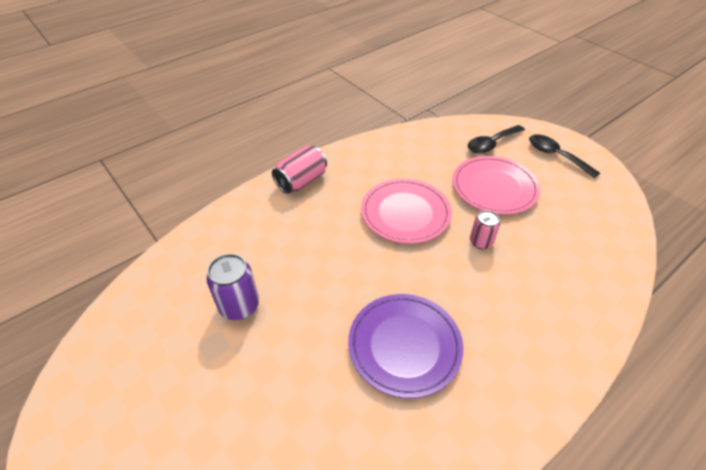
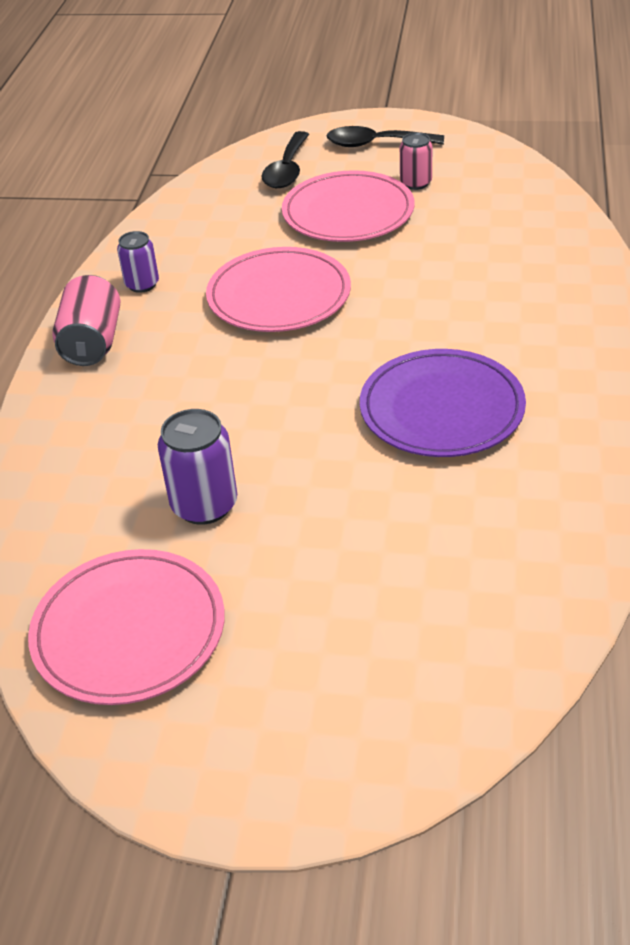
camera: 40 degrees left, 5 degrees down
(135, 347) = (129, 631): none -> pink plate
(355, 165) = (142, 284): none -> purple can
(481, 242) = (400, 272): pink can -> pink can (416, 183)

